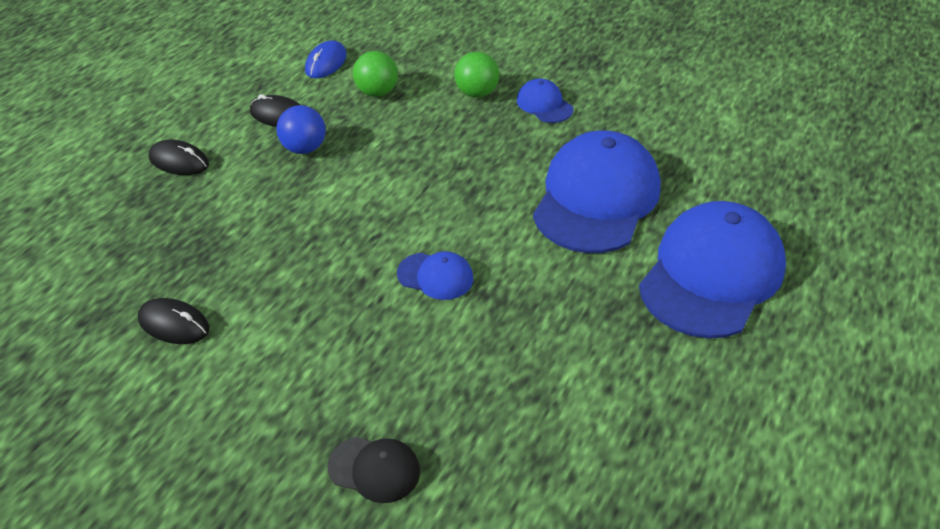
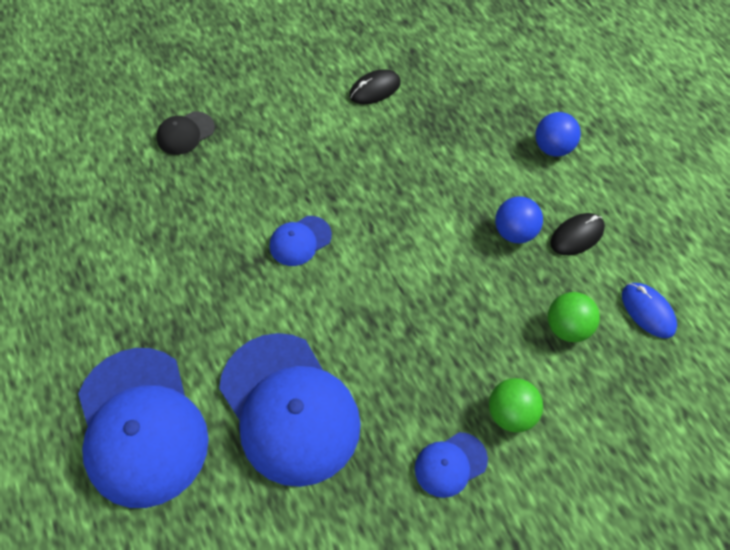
camera: 125 degrees right, 15 degrees up
(179, 161) = (553, 148): black mouse -> blue ball
(544, 104) = (450, 464): blue cap -> blue cap turned 150 degrees clockwise

